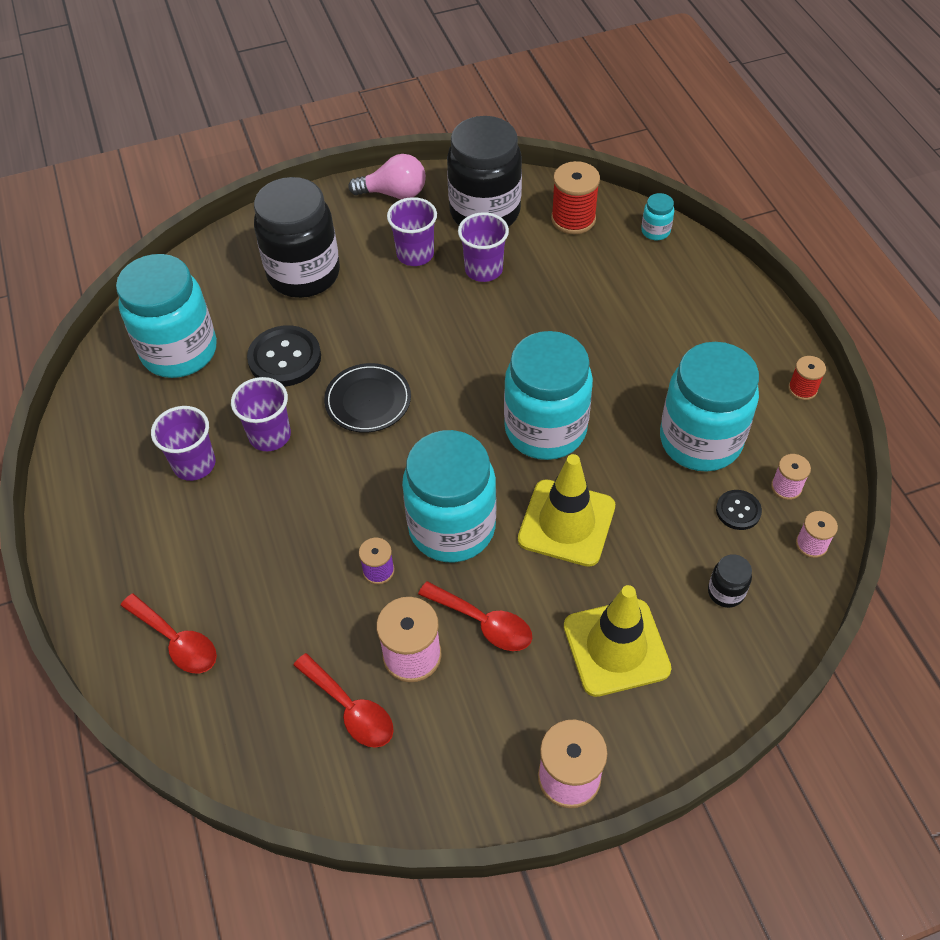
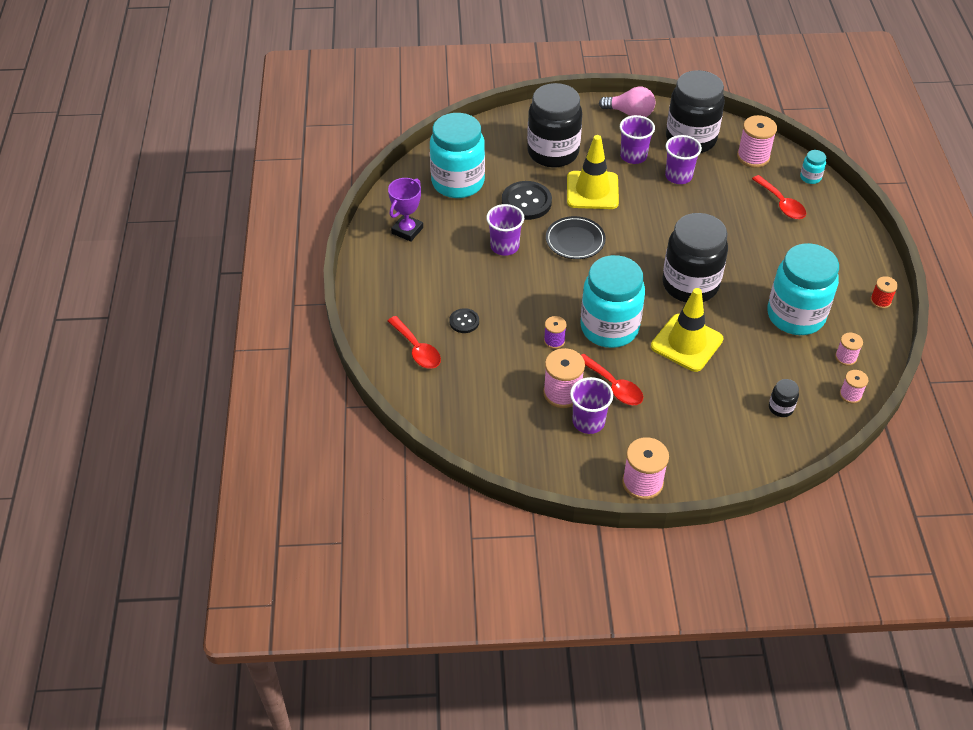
camera: 15 degrees right, 5 degrees down
(121, 445) = (407, 230): none -> purple trophy
(194, 464) = (451, 252): purple cup -> purple cup (588, 422)
(351, 709) = (515, 412): red spoon -> red spoon (781, 204)
(545, 429) = (690, 285): turquoise jar -> black jar
(573, 219) = (753, 157): red spool -> pink spool
(616, 647) = (696, 421): yellow traffic cone -> yellow traffic cone (592, 190)
(738, 511) = (806, 363): black button -> black button (464, 321)

